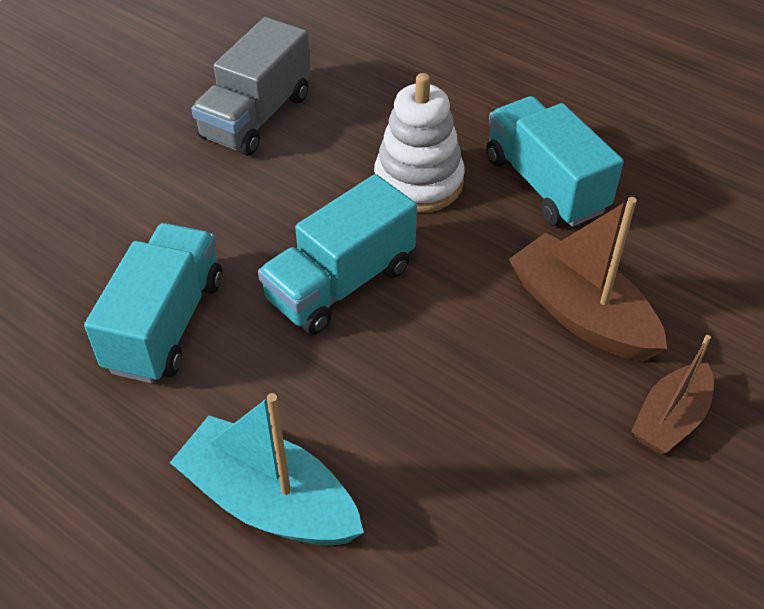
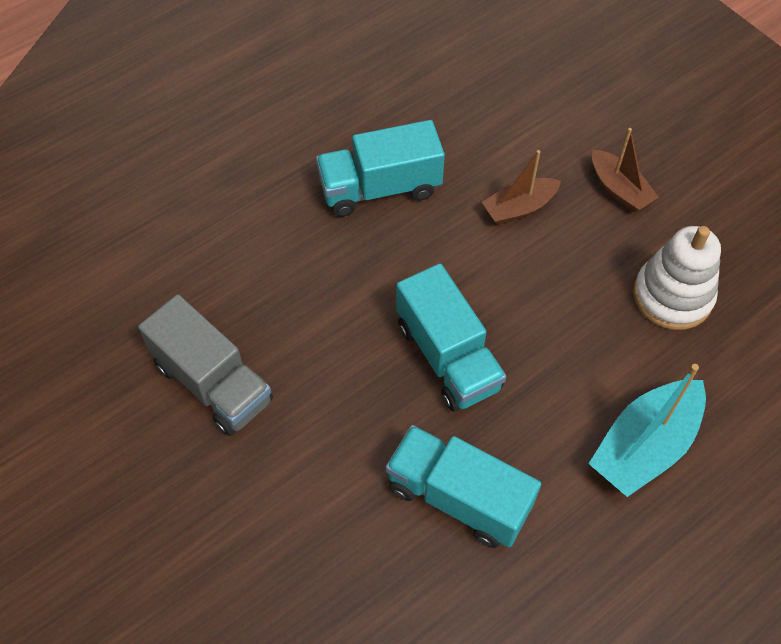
camera: 75 degrees left, 10 degrees up
(418, 182) = (348, 273): white stacking toy -> white stacking toy (672, 296)
(581, 314) = (519, 208): brown boat -> brown boat, size x0.63

